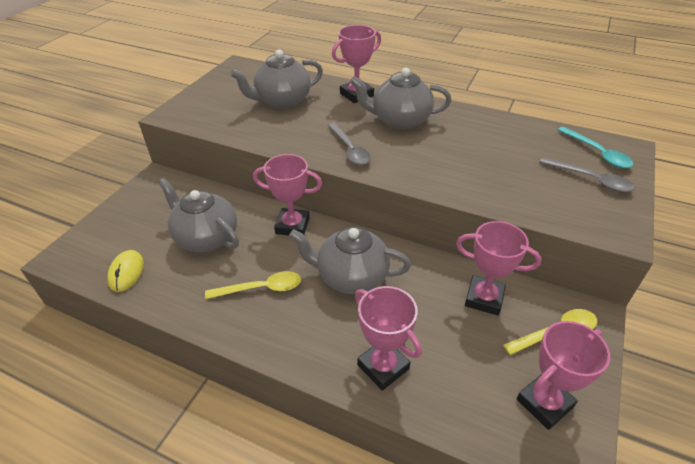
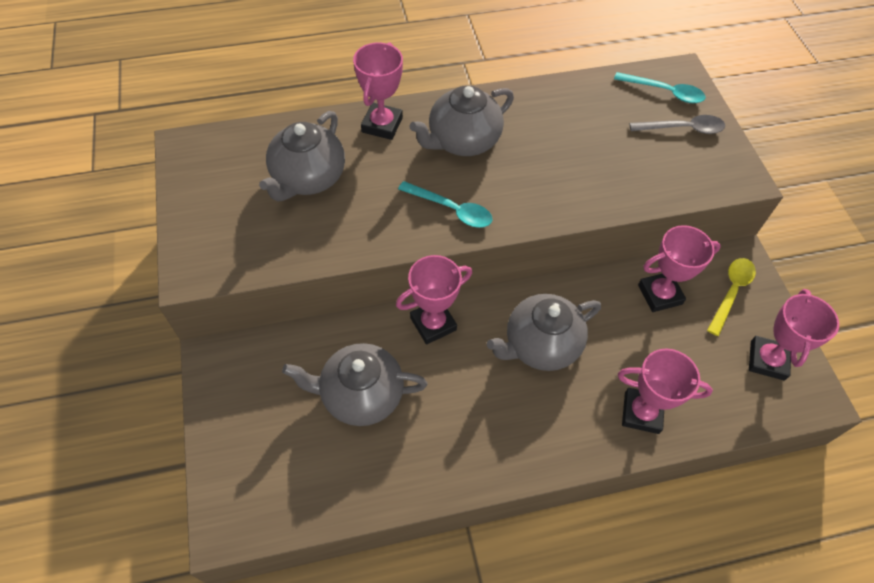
camera: 40 degrees left, 15 degrees up
(126, 272) = (321, 490): yellow mouse -> none
(261, 288) = (474, 412): yellow spoon -> none
(349, 149) = (451, 210): grey spoon -> turquoise spoon

